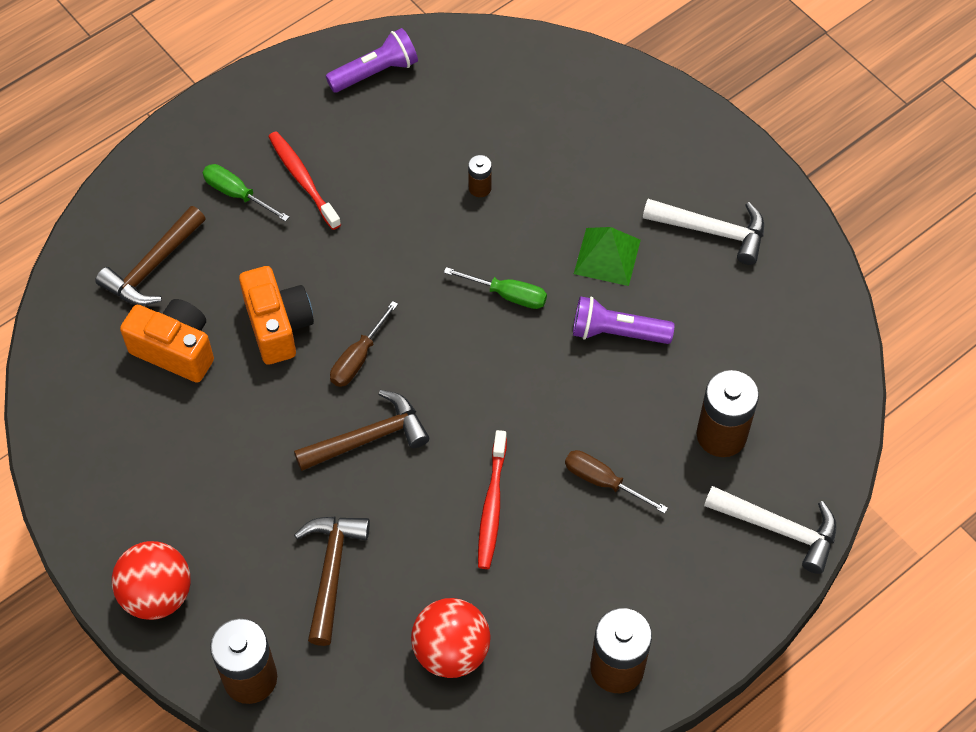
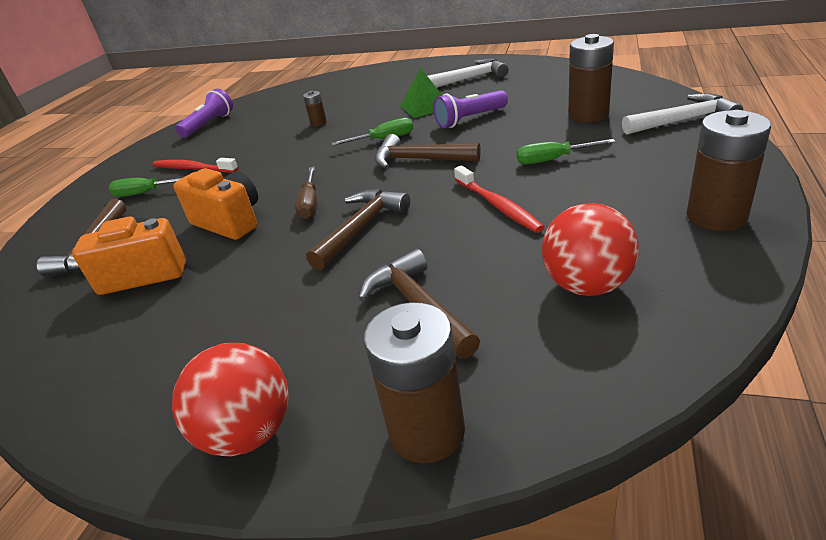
camera: 30 degrees left, 25 degrees down
(502, 369) = (419, 160): none -> brown hammer
(603, 481) = (553, 160): brown screwdriver -> green screwdriver

